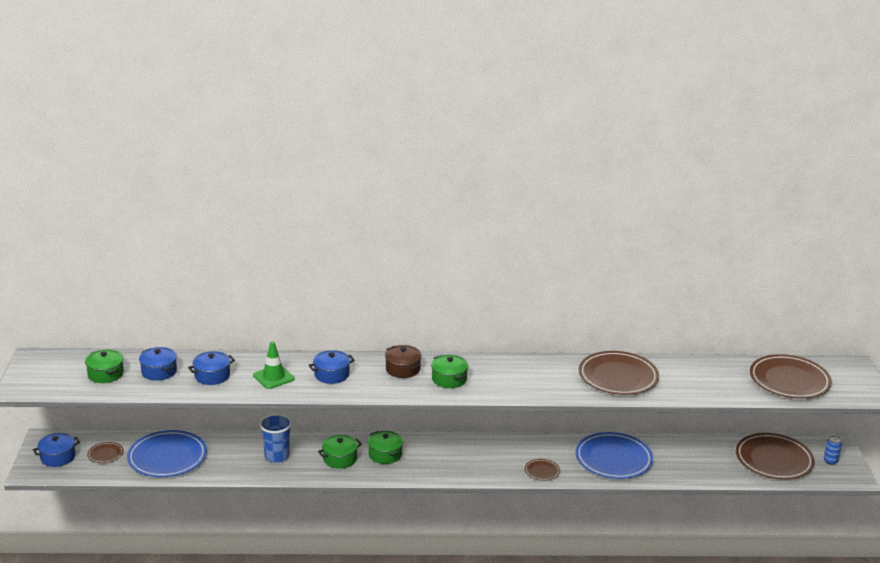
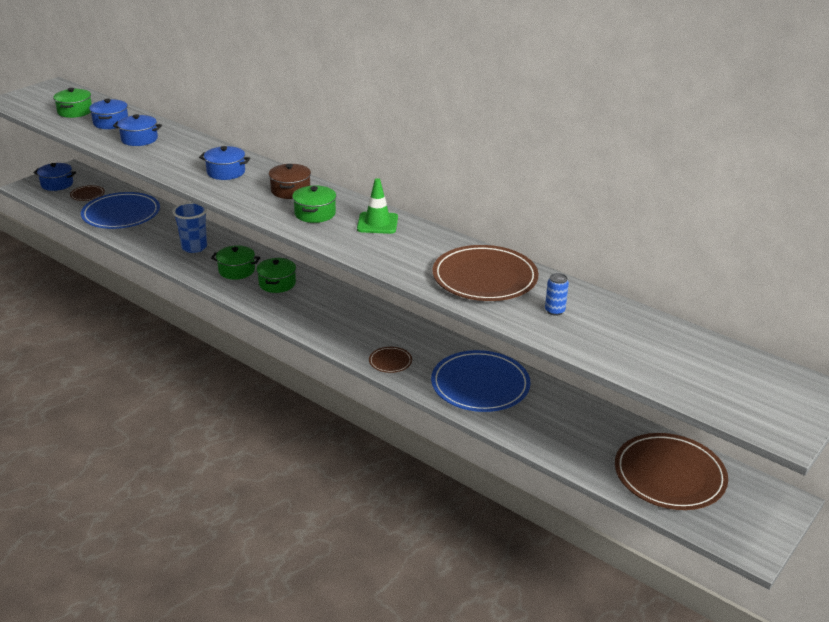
camera: 40 degrees right, 5 degrees up
(273, 377) = (179, 157): green traffic cone -> green traffic cone (377, 223)
(789, 380) = (692, 367): brown plate -> none
(830, 461) = (745, 514): blue can -> blue can (554, 311)

